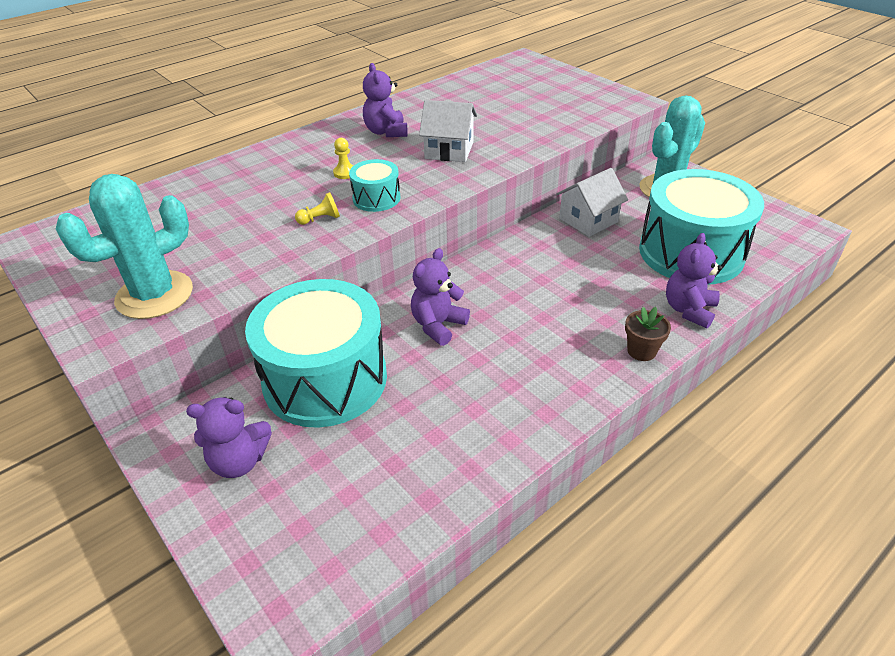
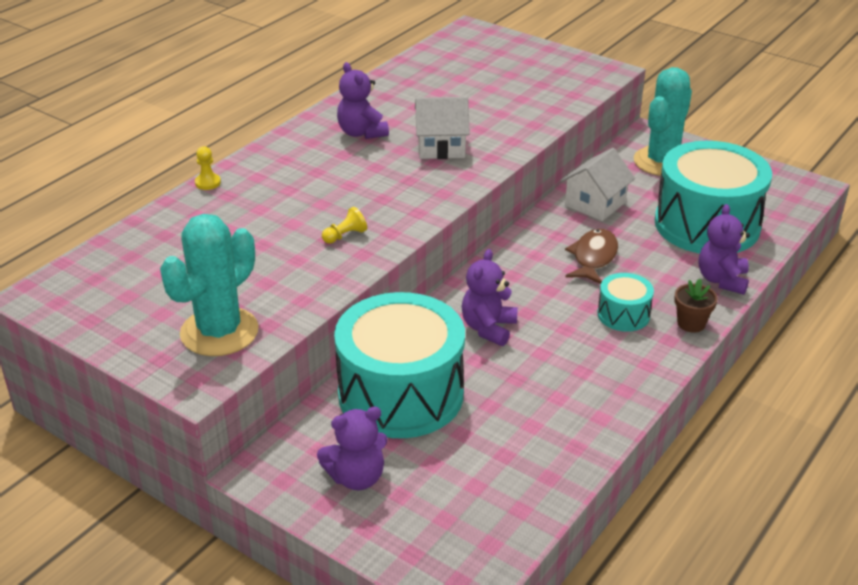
camera: 15 degrees left, 5 degrees down
(345, 173) = (342, 184): yellow pawn -> yellow pawn (208, 183)
(376, 198) = (391, 207): turquoise drum -> turquoise drum (623, 315)
(567, 270) = (593, 258): none -> brown fish

